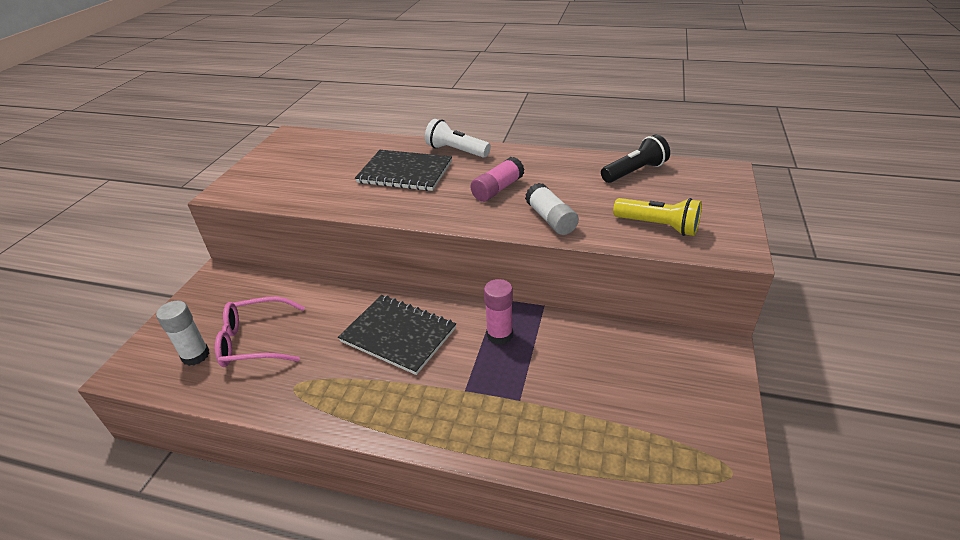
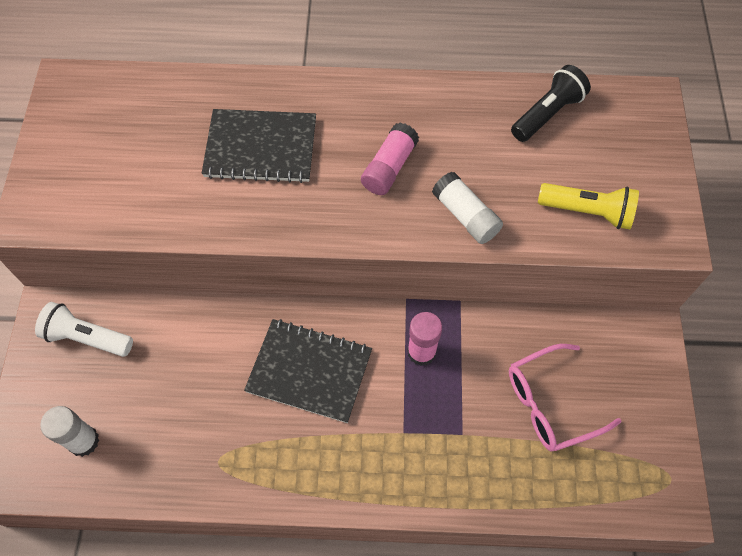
camera: 15 degrees left, 25 degrees up
(255, 341) = (145, 408): pink glasses -> pink glasses (550, 403)
(456, 151) = (315, 94): white flashlight -> white flashlight (87, 338)

